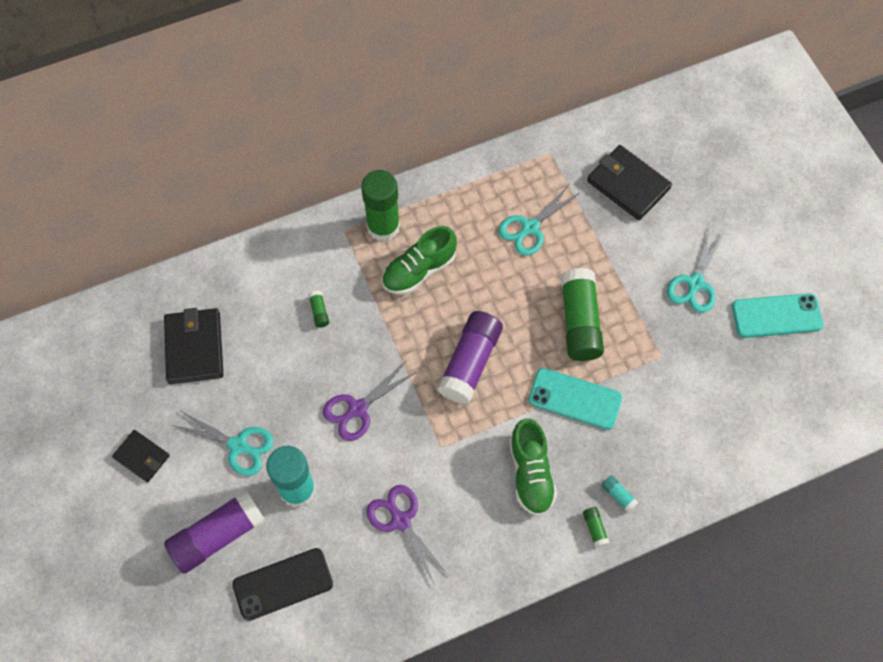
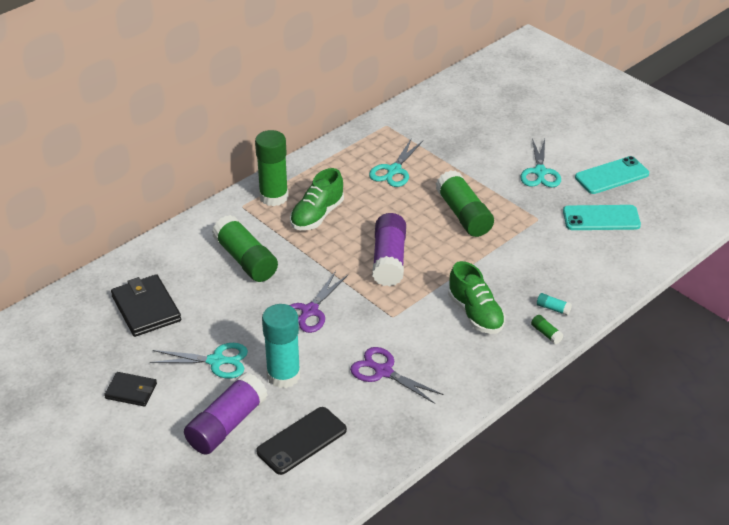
camera: 20 degrees left, 25 degrees down
(319, 312) = (245, 260): green glue stick -> green glue stick, size x2.46
(575, 399) = (485, 260): turquoise phone -> turquoise phone (601, 218)
(628, 184) = (457, 129): black wallet -> none

